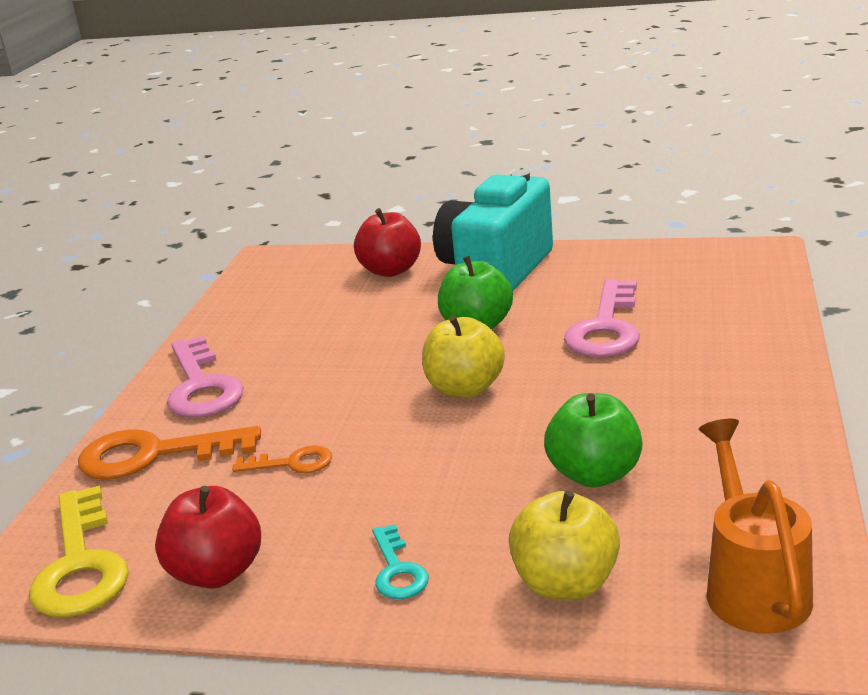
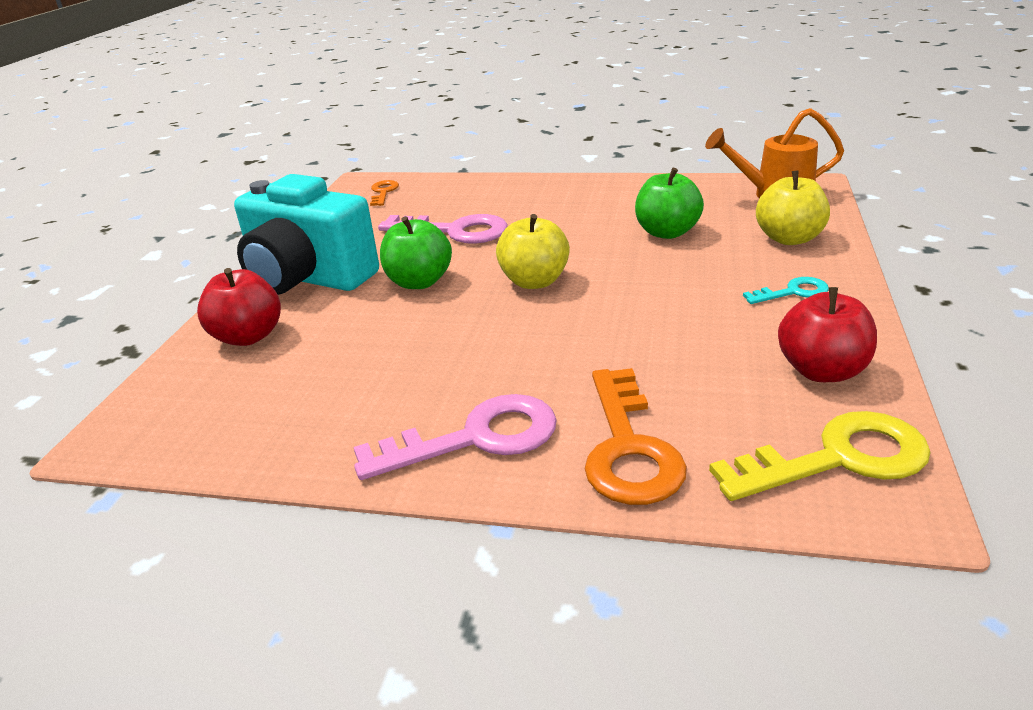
camera: 90 degrees left, 5 degrees up
(292, 463) = (649, 354): orange key -> orange key (383, 192)

